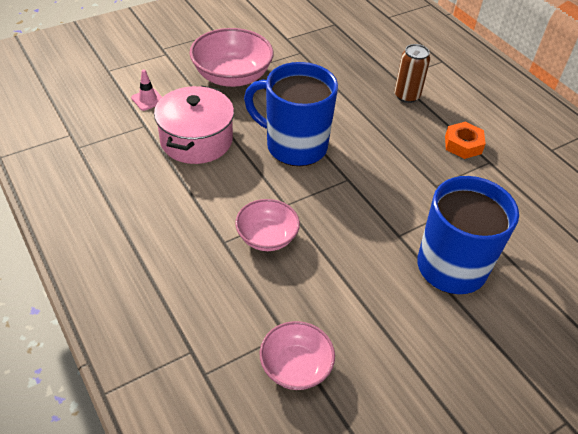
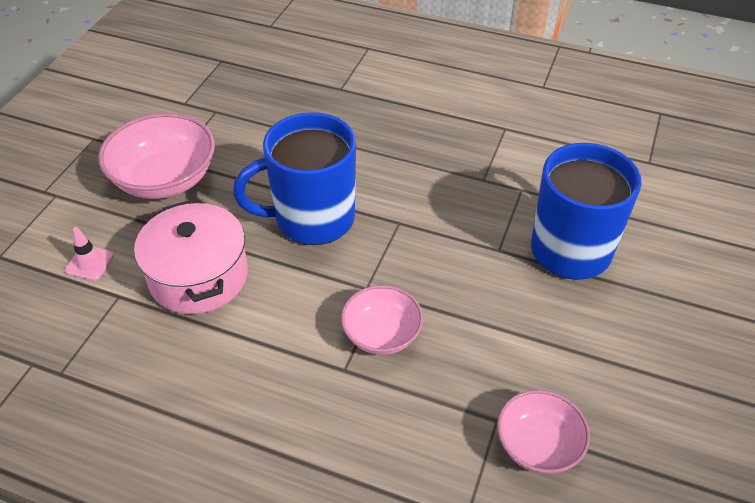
camera: 35 degrees left, 0 degrees up
(406, 96) = (369, 102): brown can -> none
(463, 145) = (467, 124): orange nut -> none

